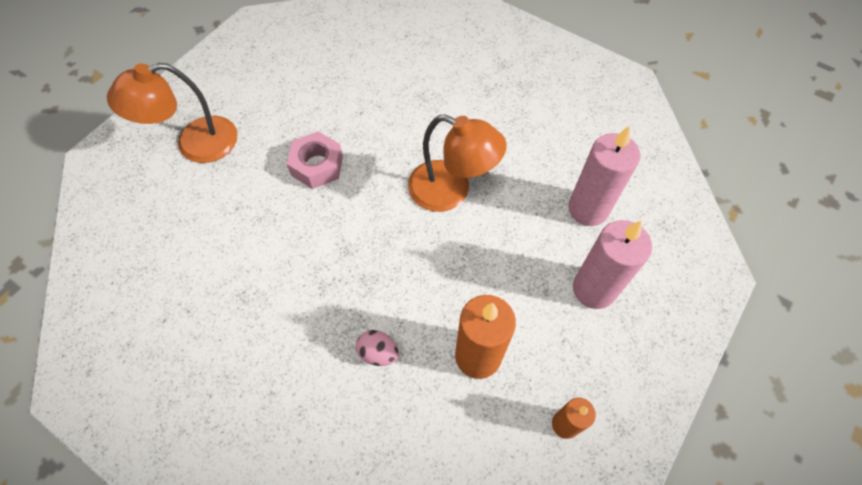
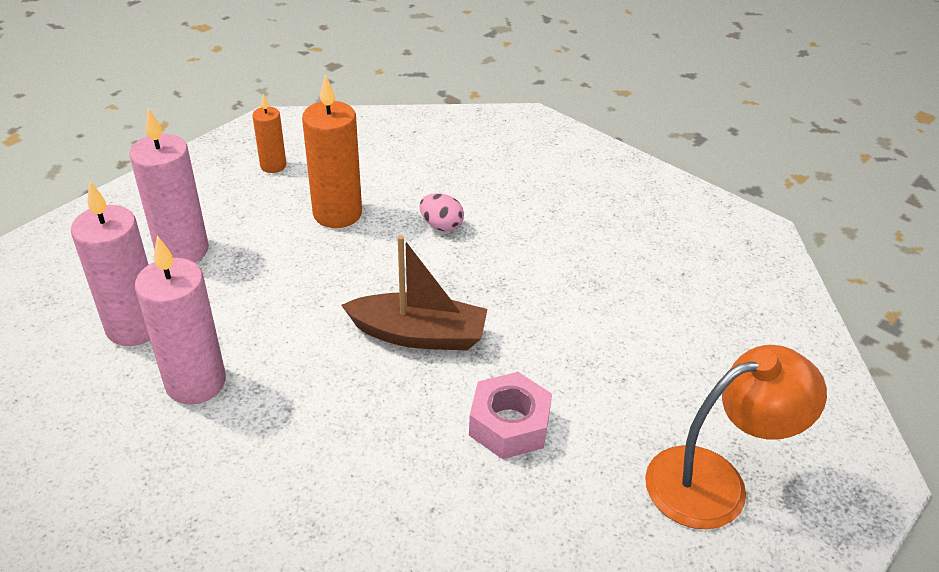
camera: 175 degrees left, 20 degrees down
(383, 227) = (419, 335): none -> brown boat
(451, 191) = (314, 368): orange lamp -> none
(524, 171) = (196, 382): none -> pink candle

